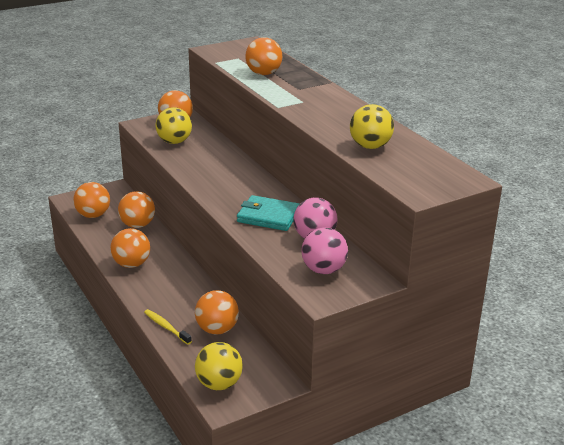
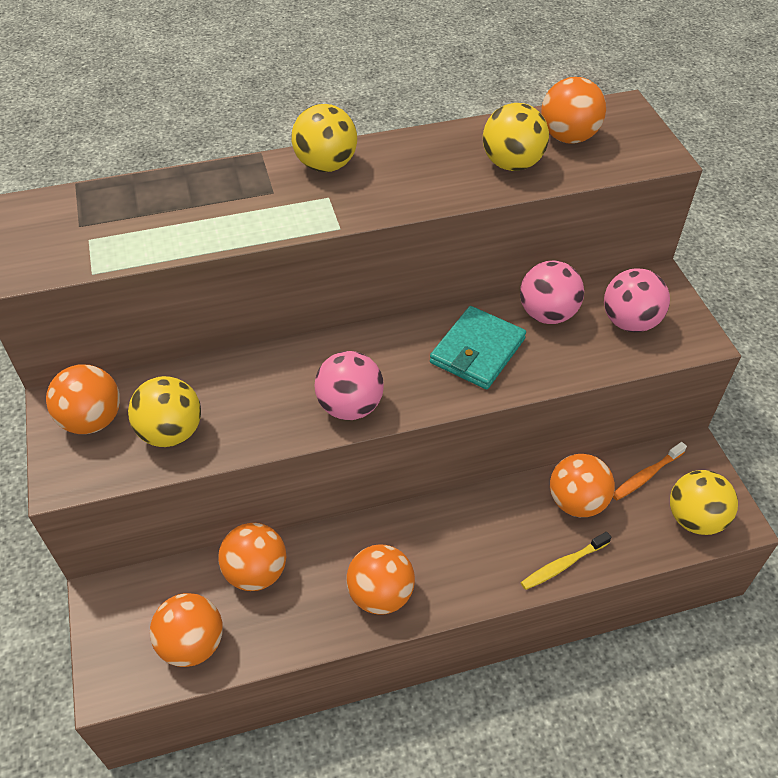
camera: 75 degrees left, 20 degrees up
(208, 183) = (350, 406): none -> pink ball
(250, 359) = (646, 475): none -> orange toothbrush
(263, 73) = (185, 220): orange ball -> orange ball (568, 137)
(331, 98) = (326, 165): none -> yellow ball

